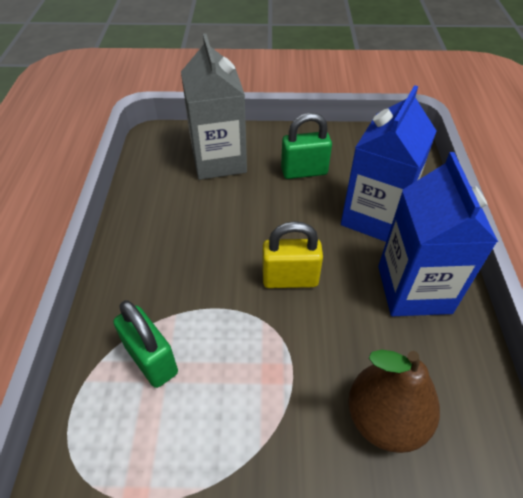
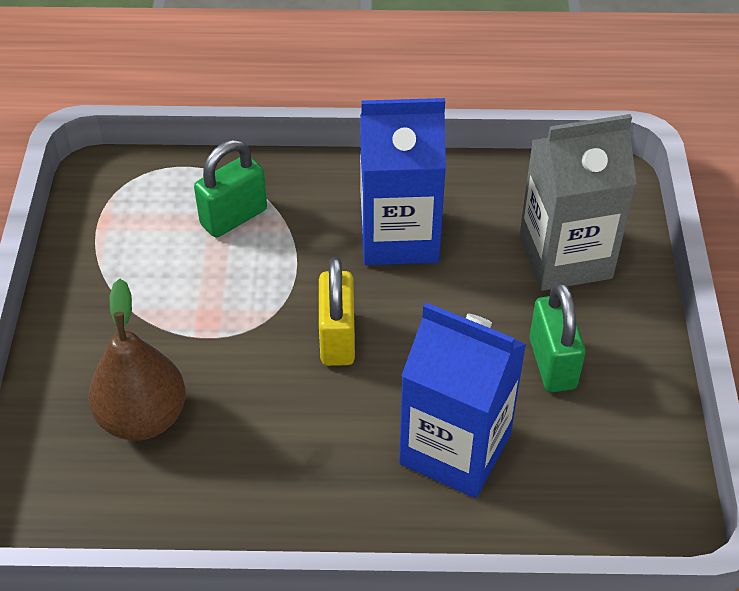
camera: 90 degrees right, 0 degrees up
(414, 289) = (316, 477): blue carton -> blue carton (399, 237)

